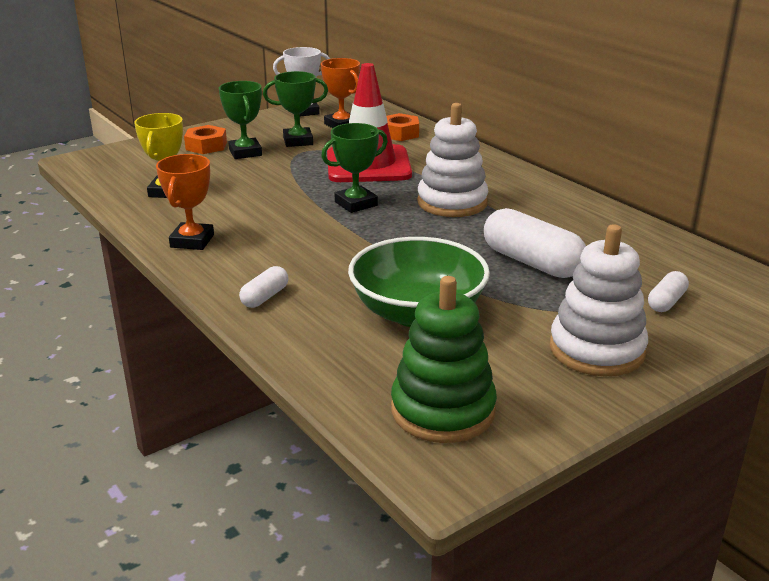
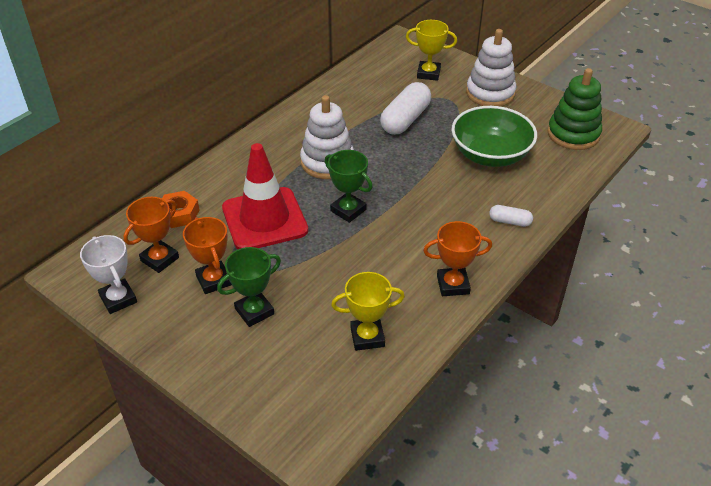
camera: 105 degrees left, 15 degrees up
(206, 146) = (242, 350): orange nut -> none
(298, 141) = (213, 280): green trophy -> orange trophy
(666, 302) = (428, 73): white capsule -> yellow trophy

